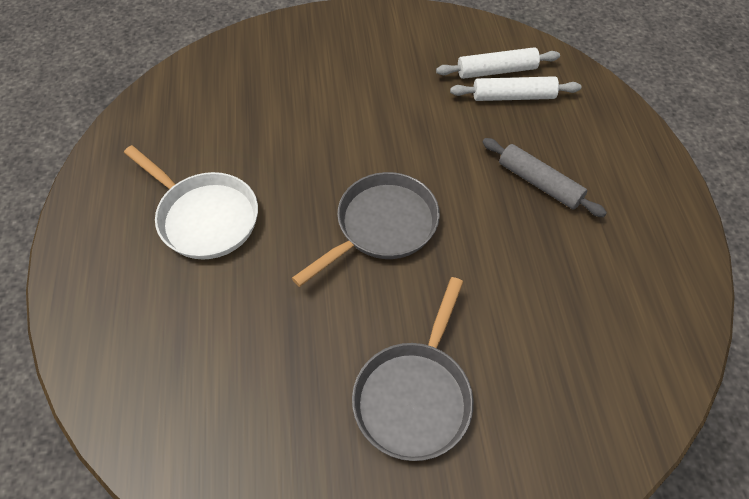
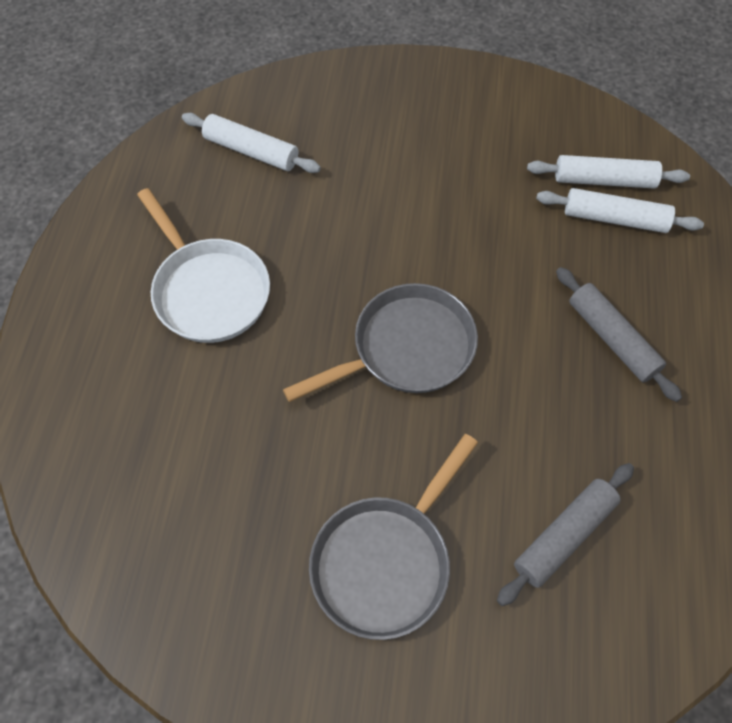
camera: 15 degrees right, 5 degrees up
(211, 103) = (251, 151): none -> white rolling pin
(550, 339) = (564, 536): none -> grey rolling pin

